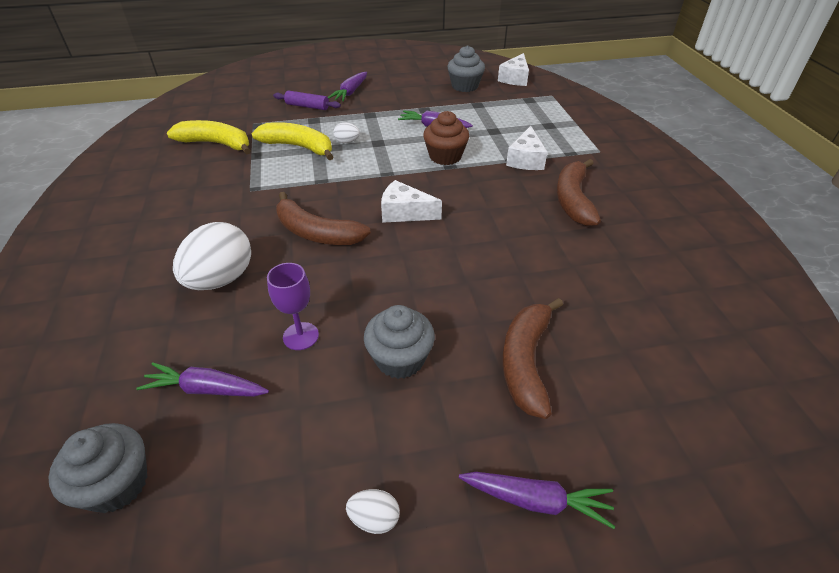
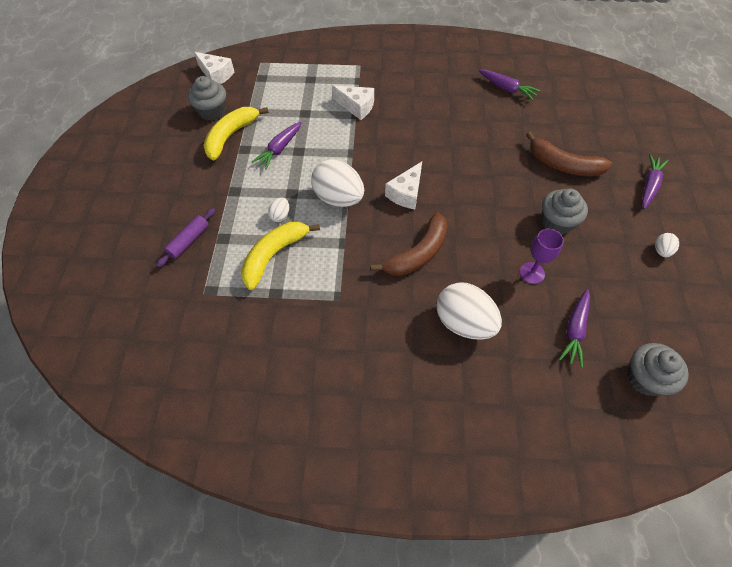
camera: 75 degrees left, 15 degrees up
(216, 144) = (236, 330): yellow banana -> yellow banana (231, 136)
(350, 92) = (175, 200): purple carrot -> purple carrot (507, 89)
(380, 170) = (338, 198): none -> white egg
(445, 156) = (334, 152): brown cupcake -> none
(573, 200) = (417, 98): brown banana -> none

